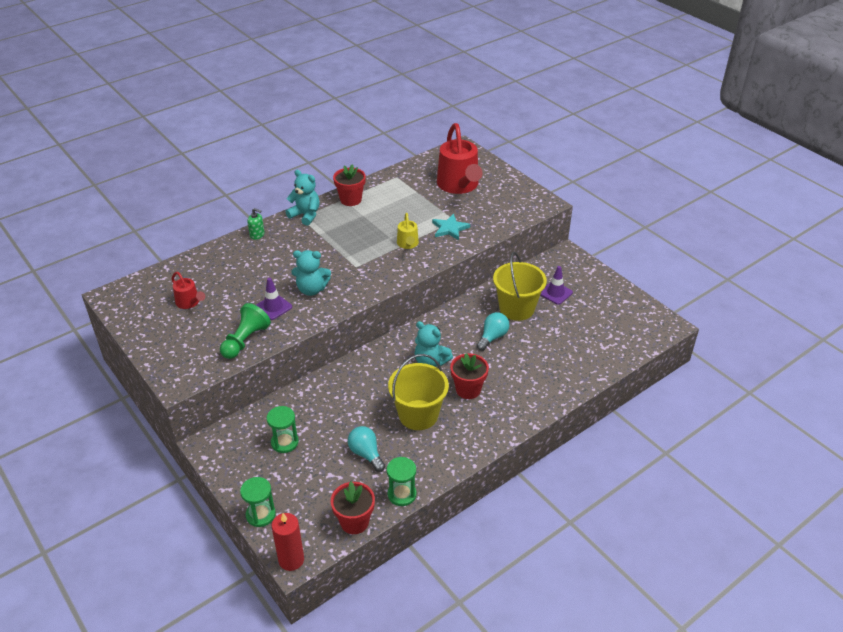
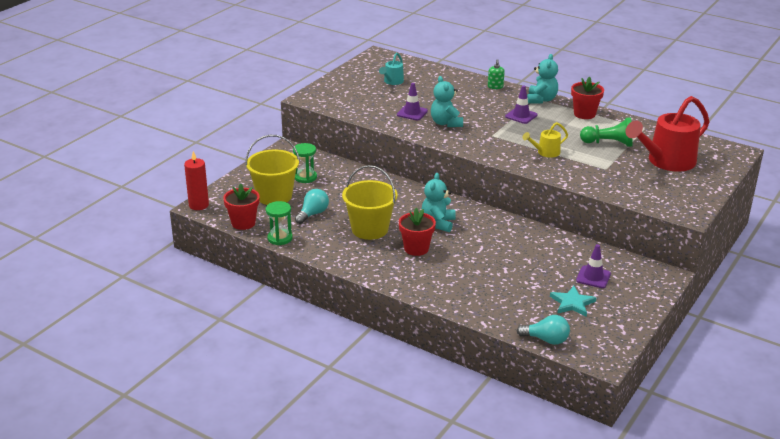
camera: 70 degrees right, 10 degrees down
(189, 303) = (392, 82): red watering can -> turquoise watering can
(245, 341) = (366, 111): green pawn -> green pawn (608, 143)
(260, 515) = (233, 184): green hourglass -> none
(329, 237) = (521, 116): none -> purple traffic cone
(449, 228) = (589, 169): turquoise star -> turquoise star (572, 303)
(492, 337) = (495, 250): turquoise light bulb -> turquoise light bulb (546, 340)
(516, 308) = (548, 257): yellow bucket -> yellow bucket (274, 196)

